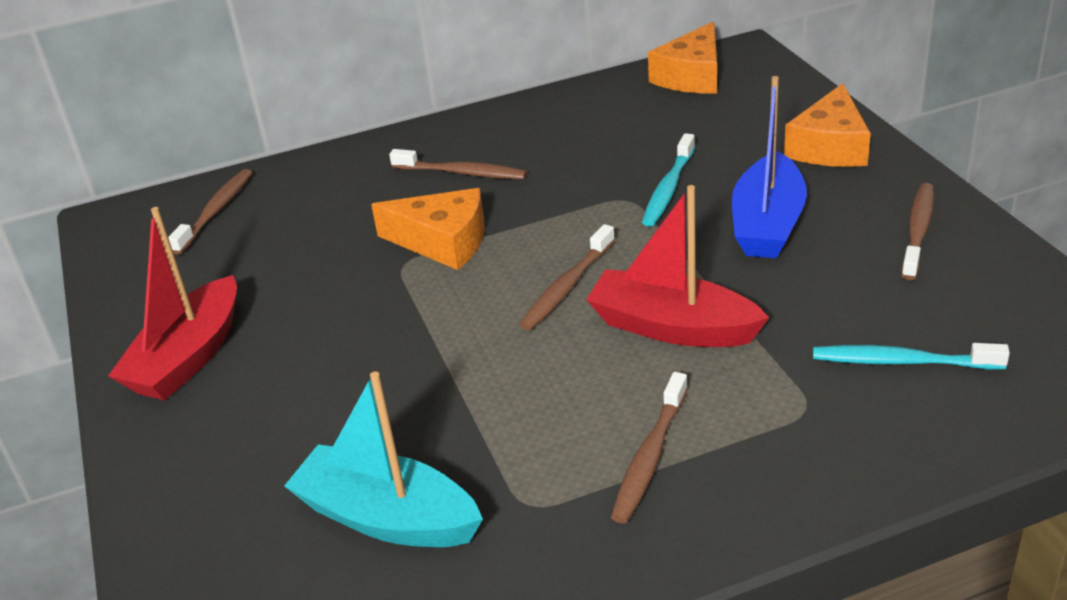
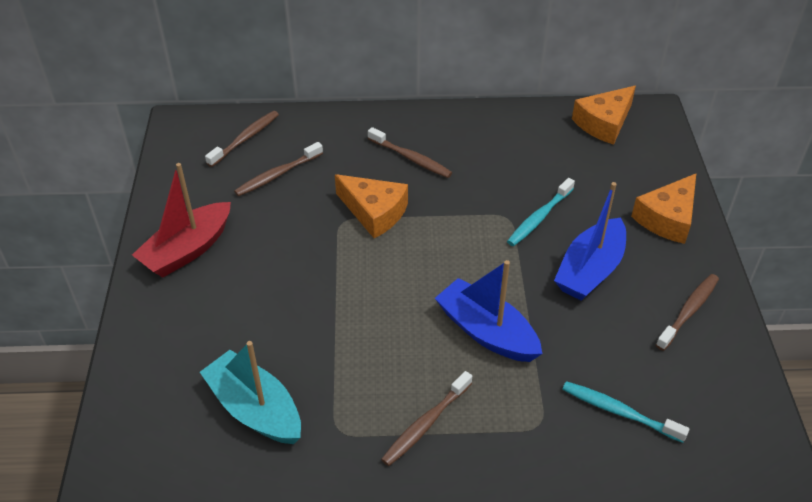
camera: 15 degrees right, 10 degrees up
(567, 286) = (436, 276): brown toothbrush -> brown toothbrush (277, 175)
(672, 327) = (486, 332): red boat -> blue boat

